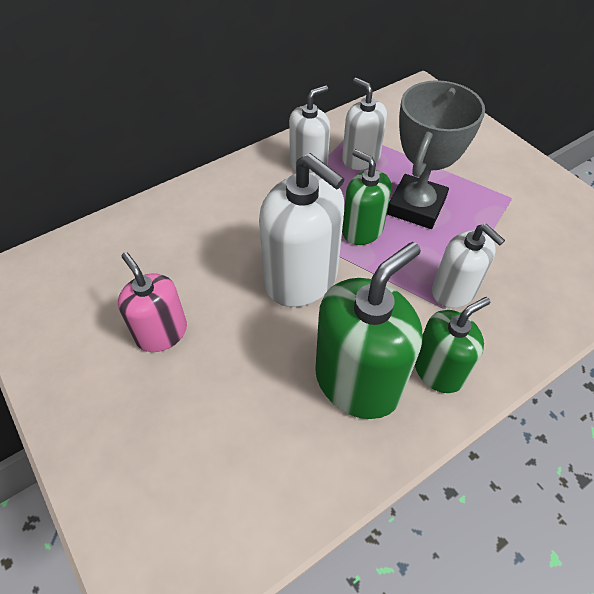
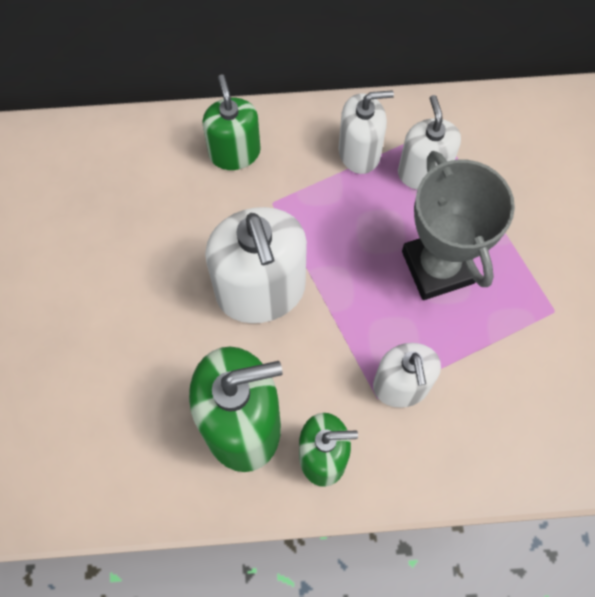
camera: 30 degrees right, 15 degrees up
(161, 333) = (101, 279): pink soap dispenser -> none
(362, 230) = (359, 266): green soap dispenser -> green soap dispenser (234, 152)
(416, 206) = (438, 267): grey trophy -> grey trophy turned 75 degrees counterclockwise

